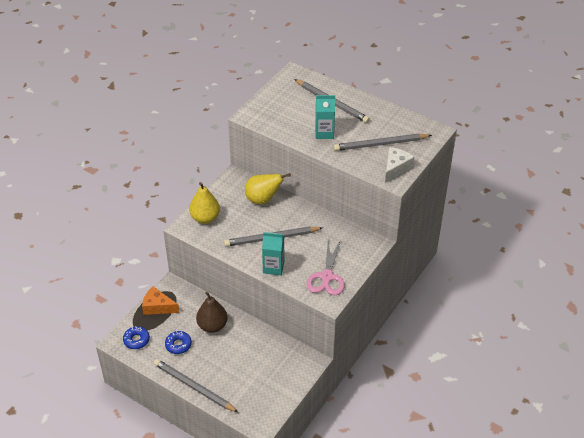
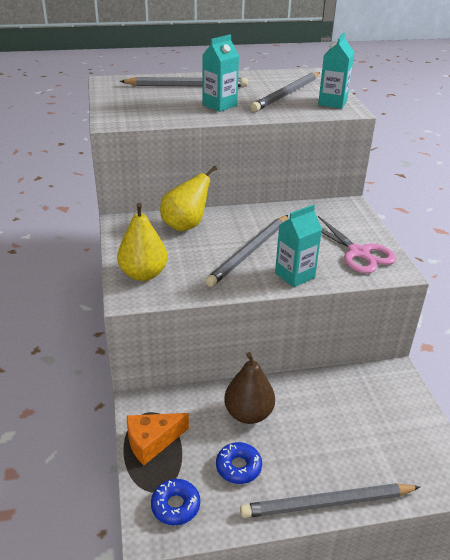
camera: 45 degrees left, 10 degrees down
(395, 168) = (332, 103): white cheese -> turquoise carton

